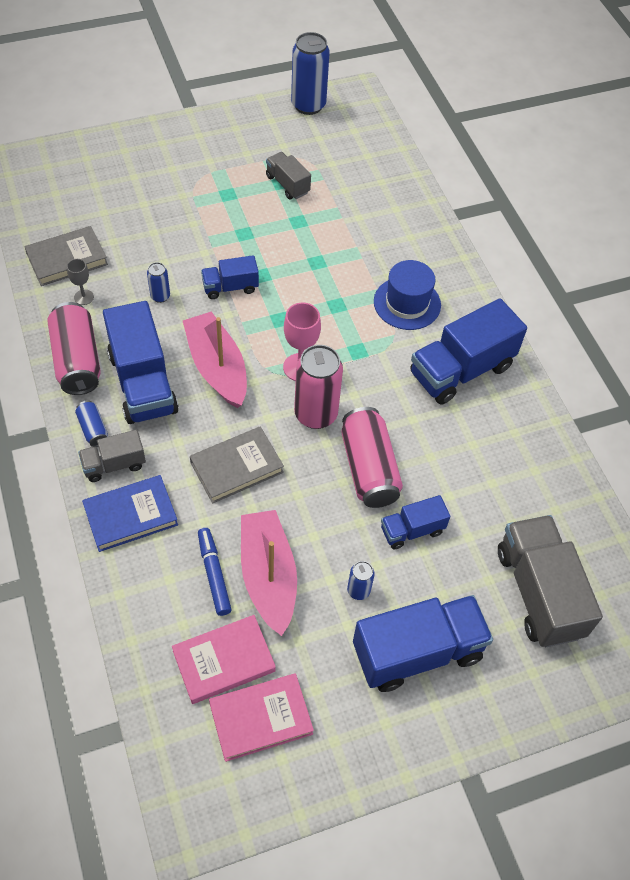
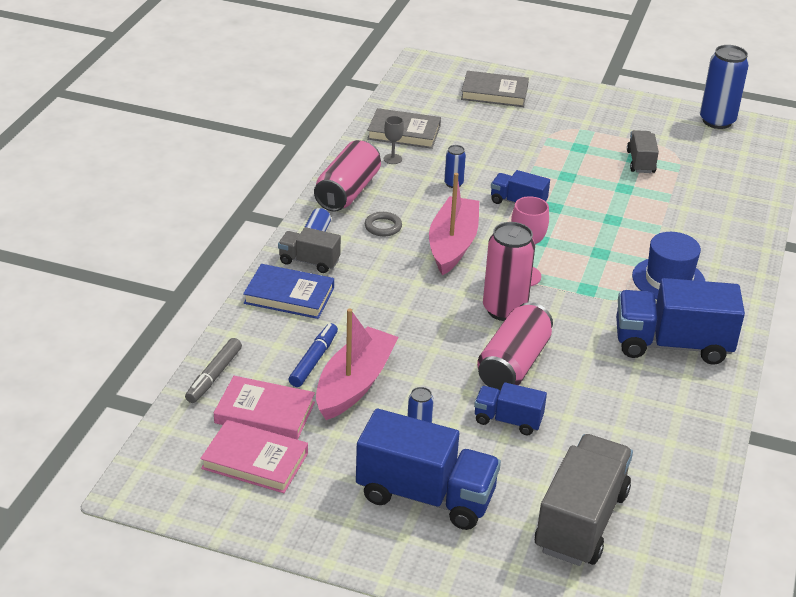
camera: 40 degrees right, 20 degrees down
(143, 383) = (383, 227): blue truck -> grey ring
(146, 652) = (214, 376): none -> grey marker
(236, 467) = (402, 309): grey book -> grey book (494, 93)

